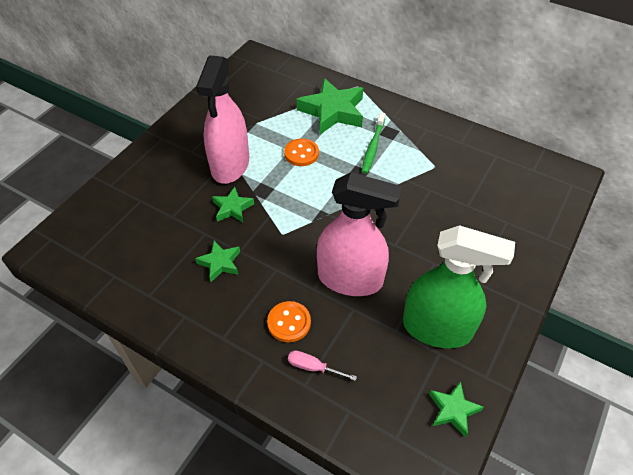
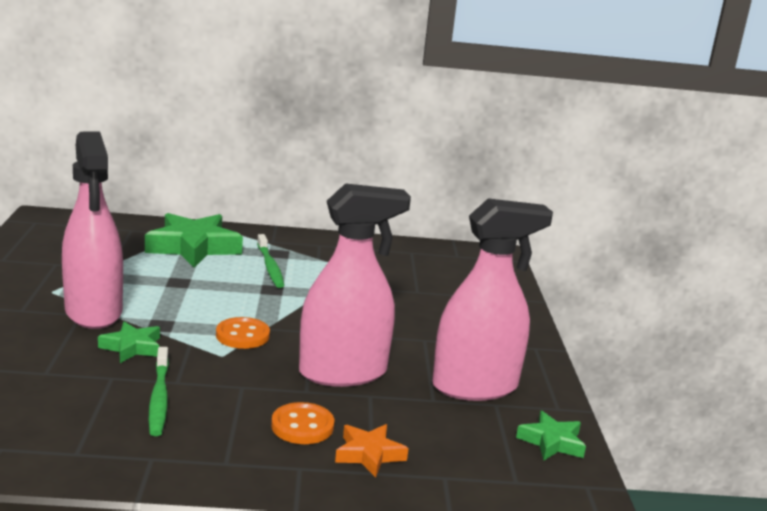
camera: 35 degrees left, 30 degrees down
(220, 263) = (159, 398): green star -> green toothbrush
(301, 153) = (185, 286): orange button -> orange button (242, 335)
(313, 367) = (369, 454): pink screwdriver -> orange star
(437, 328) = (475, 386): green spray bottle -> pink spray bottle

